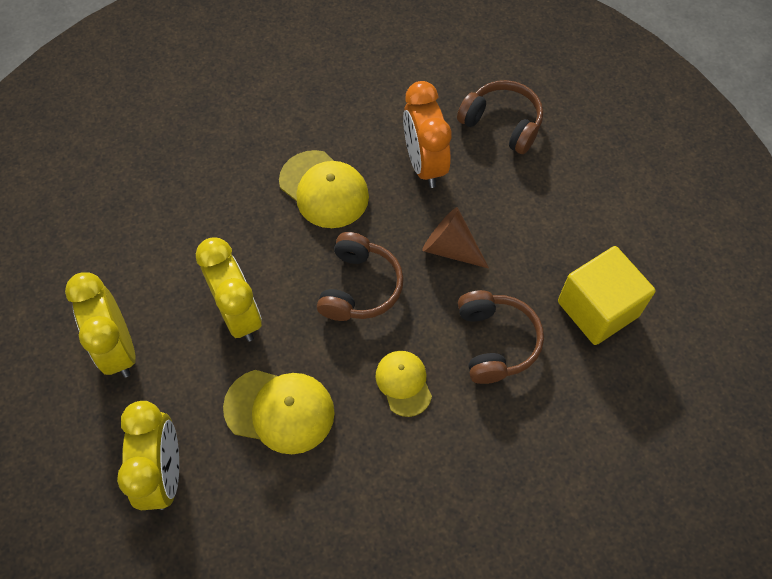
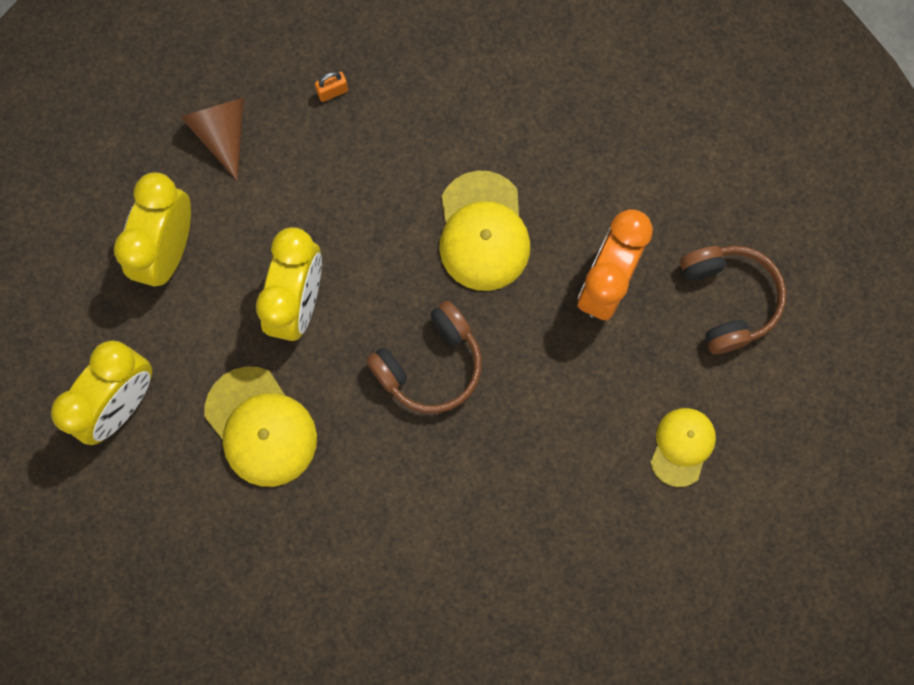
camera: 40 degrees right, 15 degrees up
(156, 179) = (332, 92): none -> orange padlock
(403, 383) = (389, 493): yellow cap -> yellow cap (682, 446)
(450, 248) = (551, 395): brown cone -> brown cone (222, 133)
(495, 342) = (508, 524): brown headphones -> none
(597, 309) = (635, 573): yellow cube -> none

